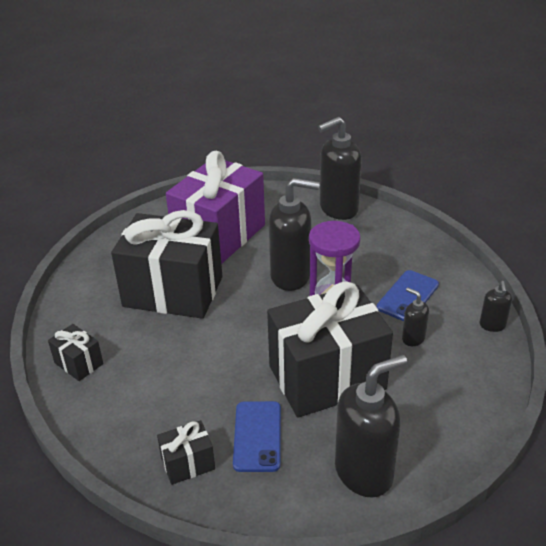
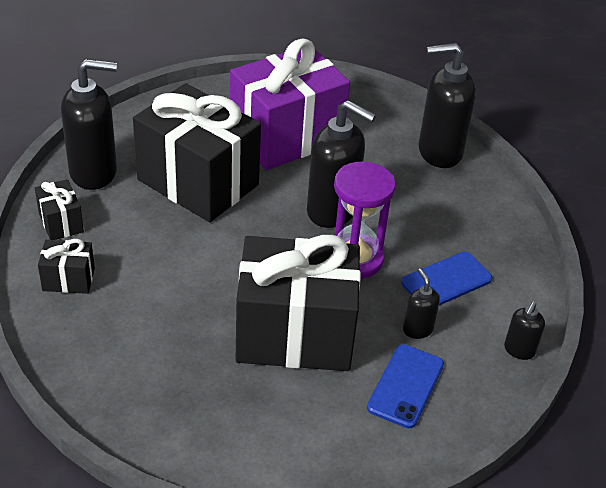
camera: 20 degrees right, 5 degrees up
(188, 463) = (101, 363): black gift -> black gift (68, 279)
(257, 436) = (184, 364): blue phone -> blue phone (406, 386)
(364, 472) = (265, 444): black soap dispenser -> black soap dispenser (94, 172)

